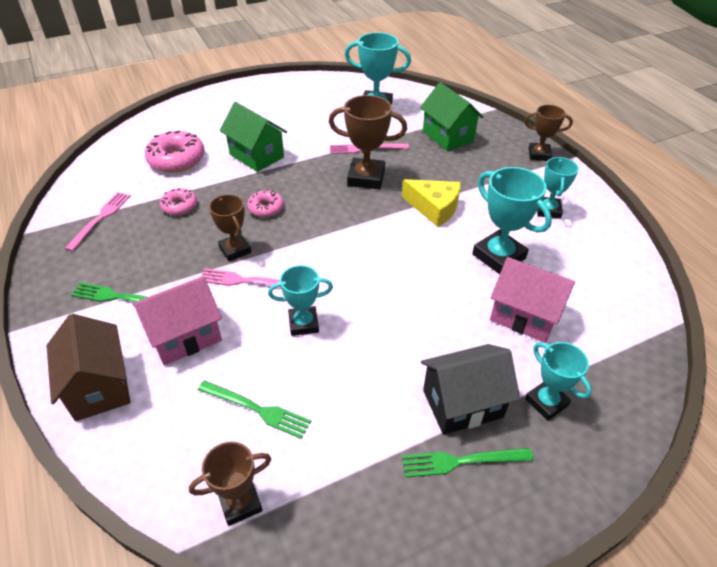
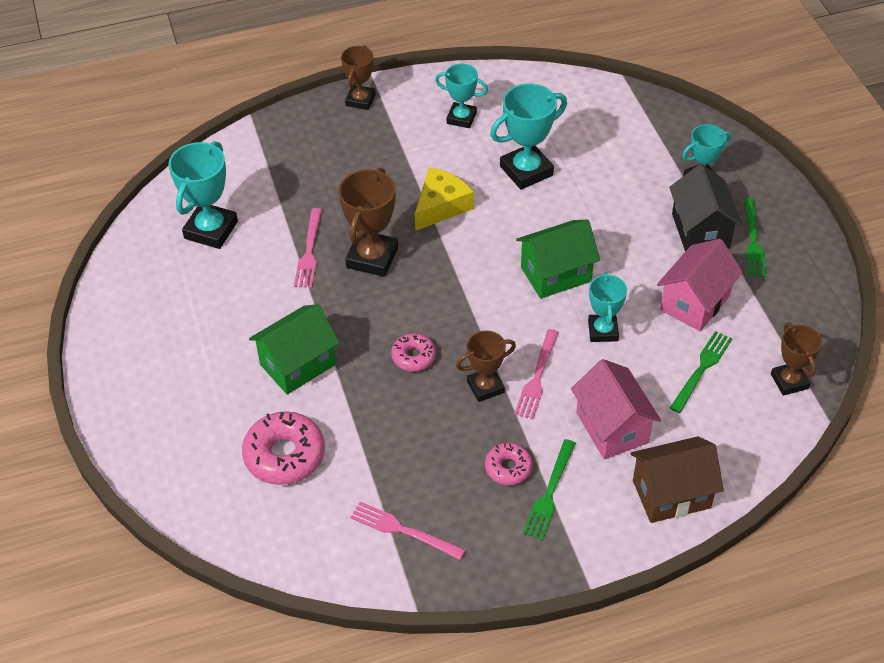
camera: 80 degrees left, 5 degrees up
(179, 206) = (393, 445): pink donut -> pink donut (508, 468)
(448, 136) = (302, 170): green house -> green house (556, 274)
(524, 316) = (607, 171): pink house -> pink house (695, 303)

